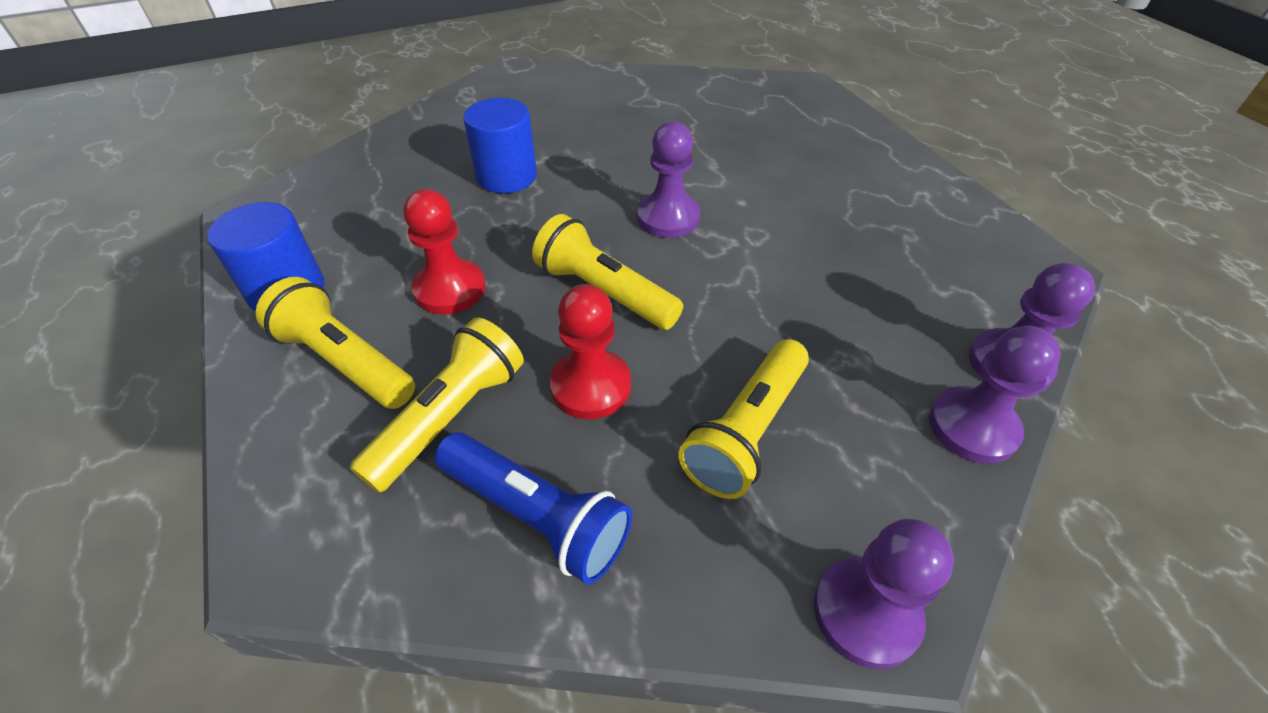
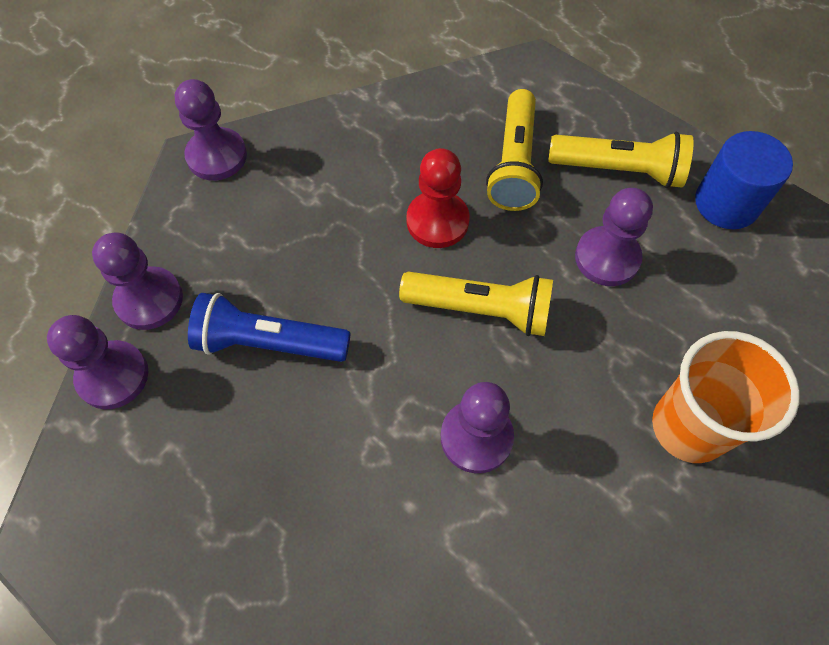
camera: 155 degrees right, 15 degrees up
(450, 289) = (607, 258): red pawn -> purple pawn
(506, 176) = (688, 427): blue cylinder -> orange cup
(536, 516) = (418, 133): blue flashlight -> blue flashlight (268, 342)
(746, 431) = (313, 231): yellow flashlight -> none

